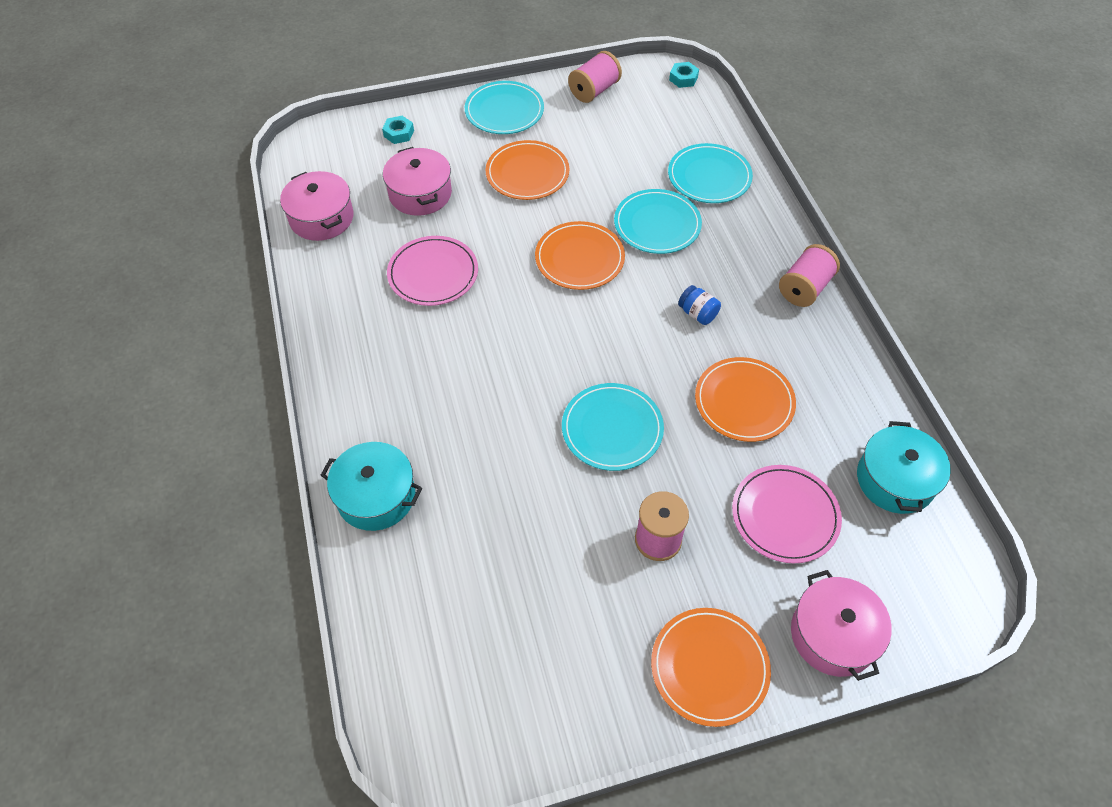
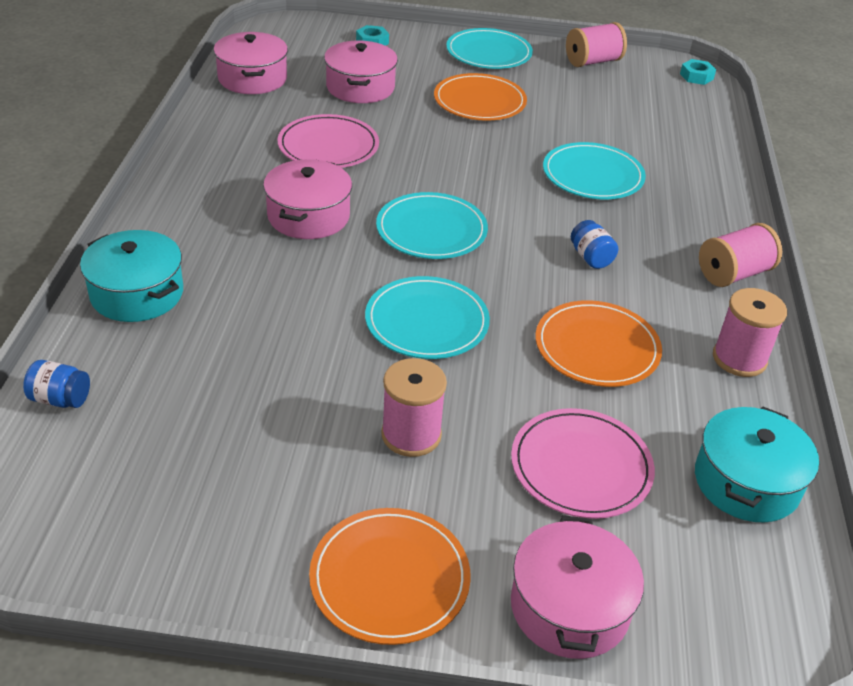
camera: 20 degrees right, 15 degrees down
(385, 623) = (60, 399): none -> blue jar
(462, 358) = (308, 216): none -> pink pot
(579, 258) = (489, 177): orange plate -> none
(709, 176) = (677, 155): turquoise plate -> turquoise plate (431, 230)
(843, 370) = (739, 359): none -> pink spool

